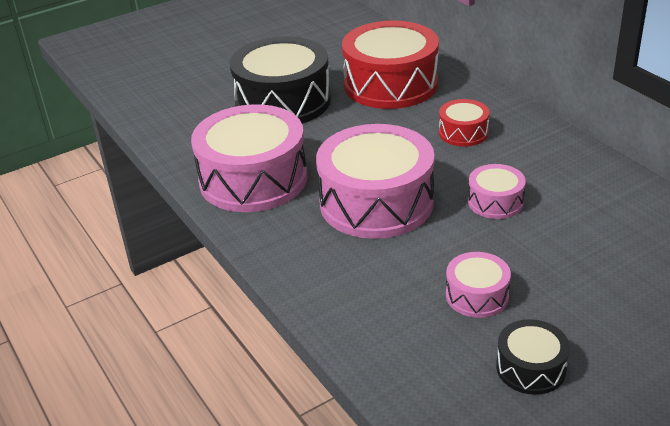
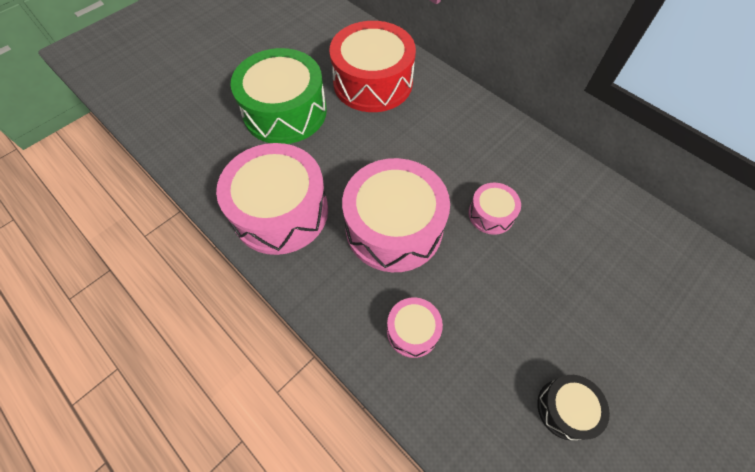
camera: 15 degrees left, 25 degrees up
(283, 101) = (285, 112): black drum -> green drum
(463, 133) = (446, 135): red drum -> none
(477, 295) = (503, 329): pink drum -> pink drum (412, 331)

